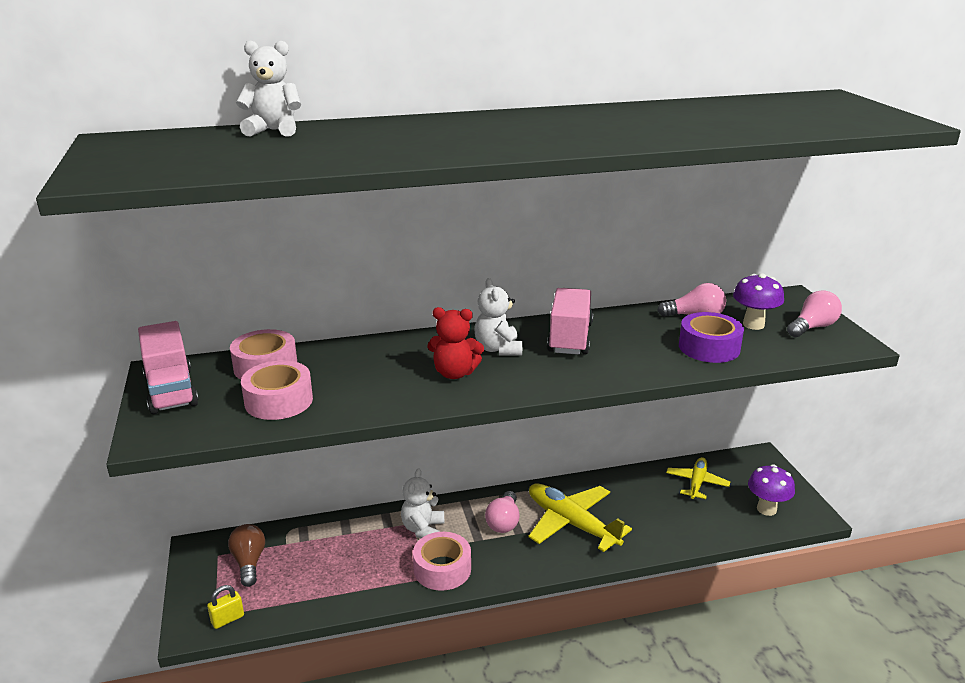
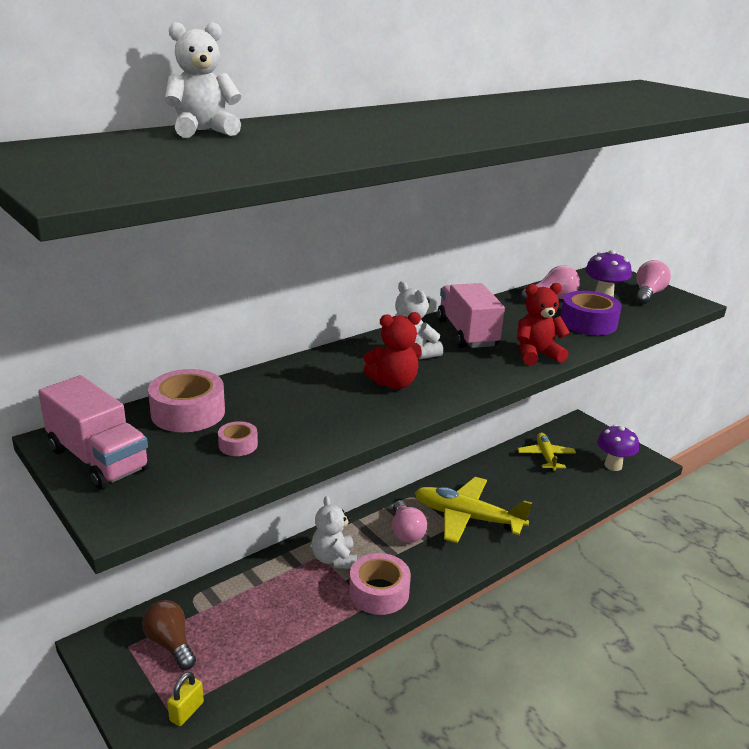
camera: 25 degrees left, 0 degrees up
(279, 401) = (238, 445): pink tape -> pink tape, size x0.50
(619, 370) = (536, 355): none -> red teddy bear

